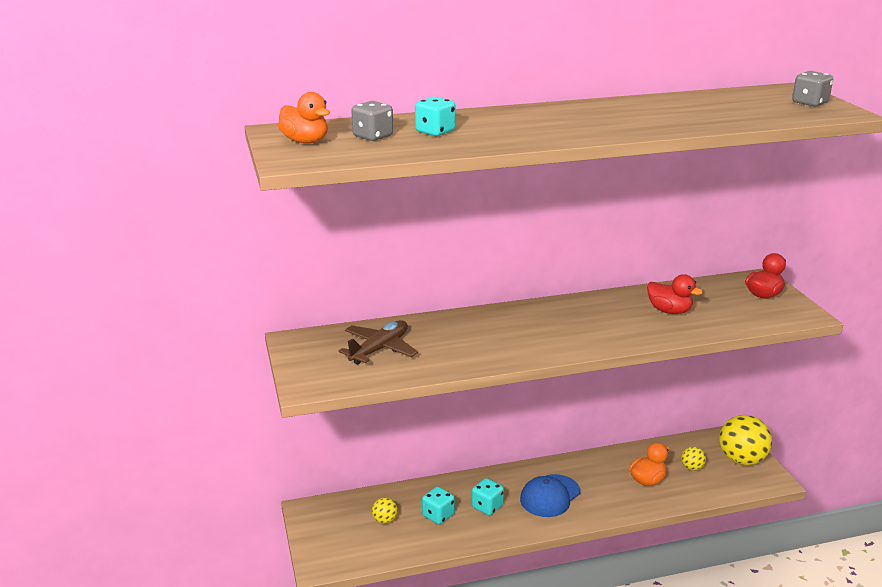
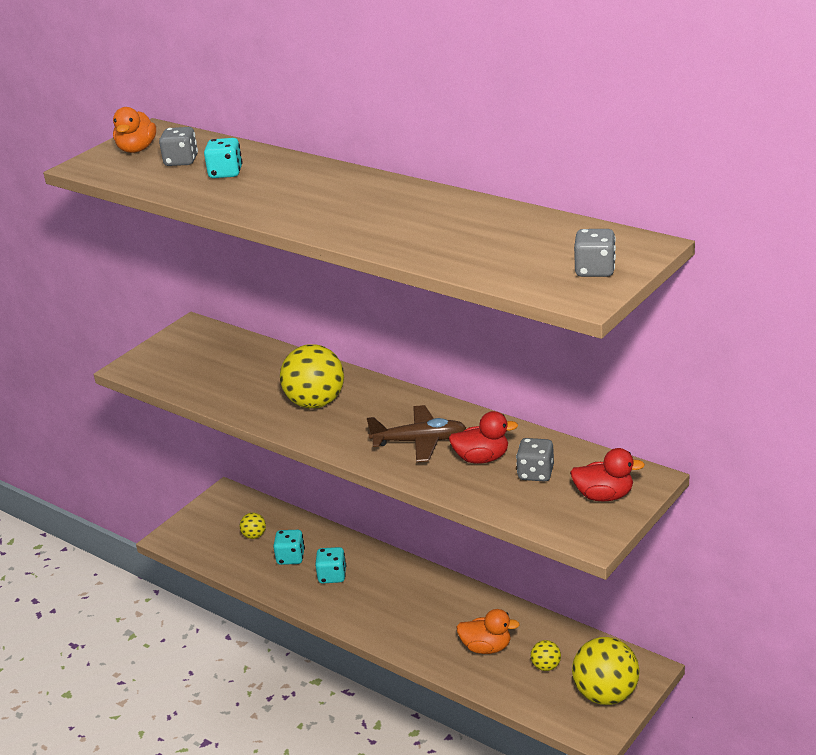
camera: 55 degrees right, 5 degrees up
(379, 349) = (220, 364): brown plane -> brown plane (419, 441)
(505, 335) = (315, 403): none -> yellow ball
(550, 496) = (389, 601): blue cap -> none
(669, 311) = (482, 458): red duck -> red duck turned 90 degrees counterclockwise
(711, 303) = (536, 473): none -> grey dice

